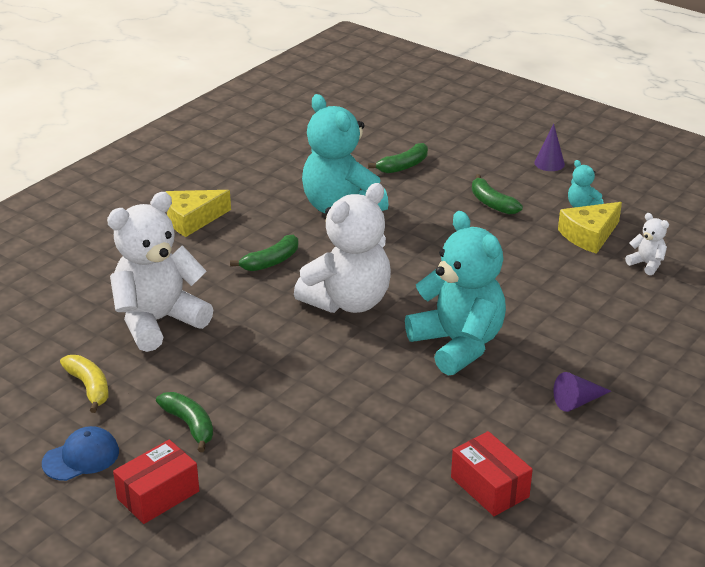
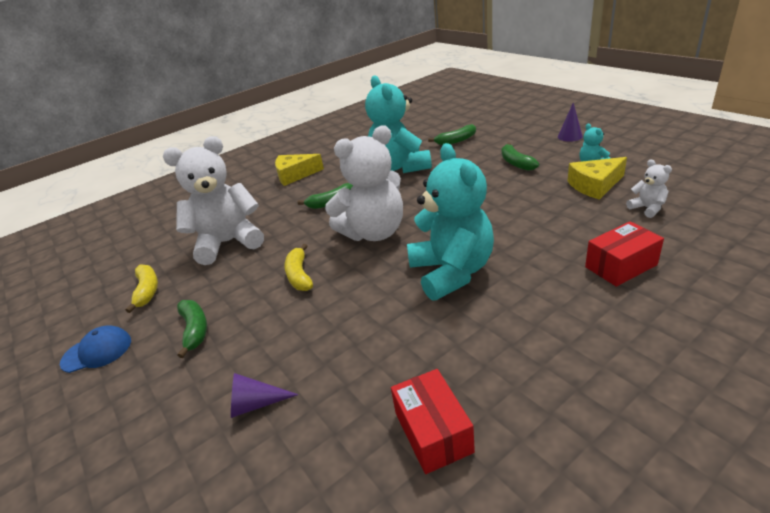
camera: 20 degrees right, 0 degrees up
(158, 495) = (126, 397): red box -> red box (621, 266)
(281, 357) = (299, 275): none -> yellow banana
(577, 401) = (556, 337): purple cone -> purple cone (255, 404)

